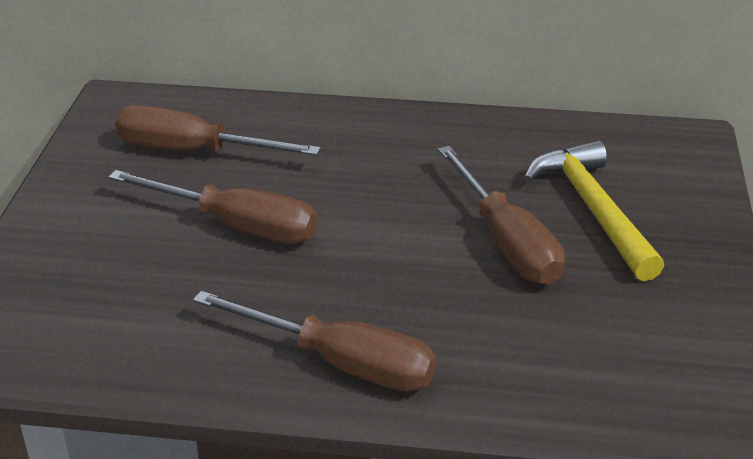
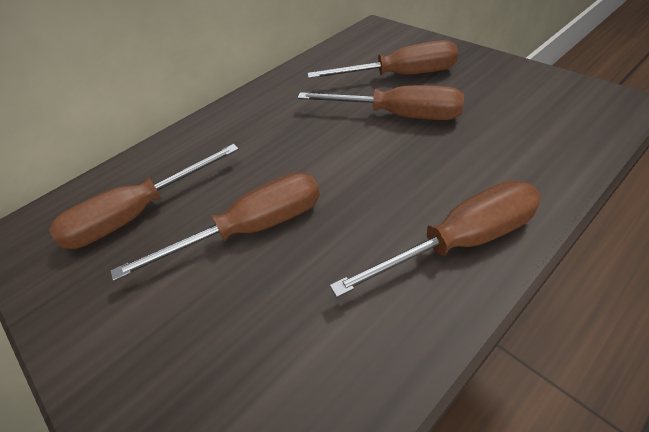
camera: 45 degrees left, 10 degrees up
(593, 210) = (400, 76): yellow hammer -> brown screwdriver

